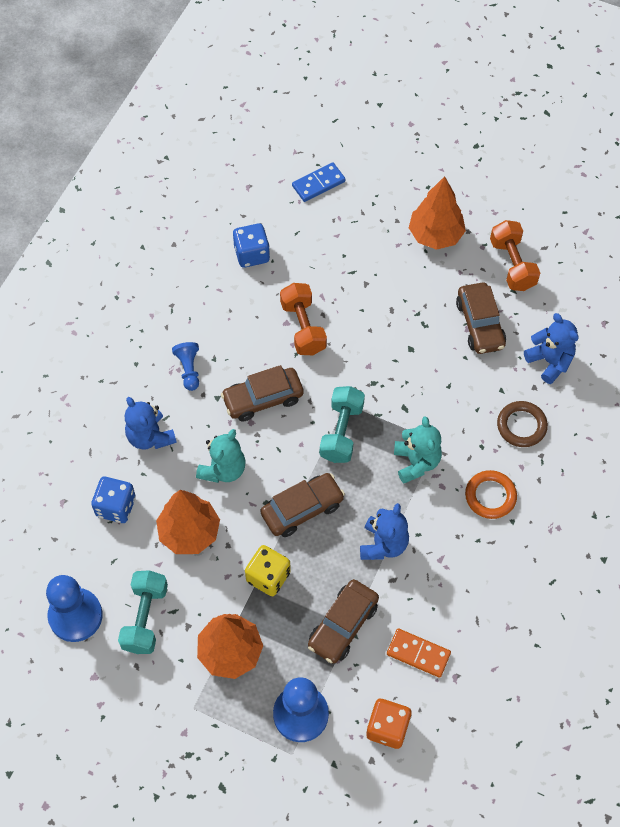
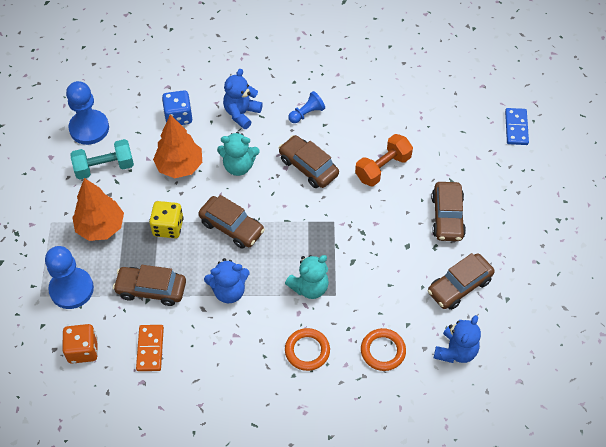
camera: 65 degrees right, 5 degrees down
(252, 254) = (425, 111): blue dice -> none
(318, 184) = (516, 128): blue domino -> blue domino turned 60 degrees clockwise
(341, 432) = (308, 227): turquoise dumbbell -> none
(394, 296) = (447, 217): none -> brown car
(435, 235) = (522, 223): orange tree -> none
(512, 264) = (531, 289): orange dumbbell -> none
(521, 426) = (383, 351): brown ring -> orange ring

